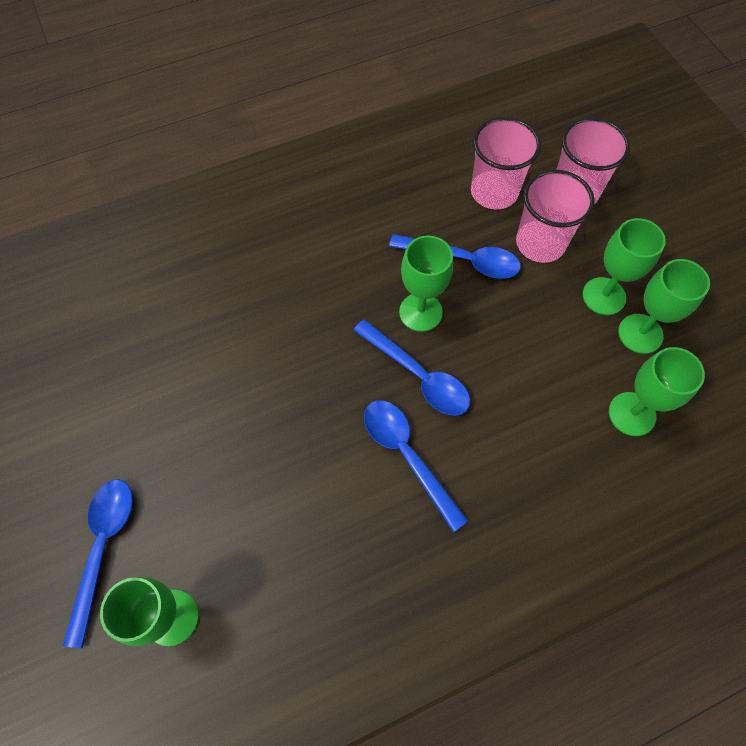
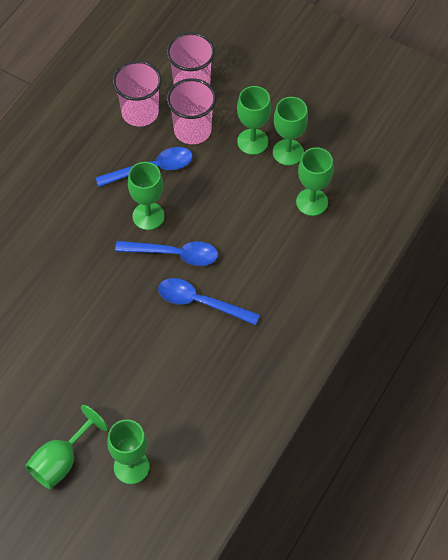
camera: 35 degrees left, 5 degrees down
(103, 548) = (61, 461): blue spoon -> green goblet

